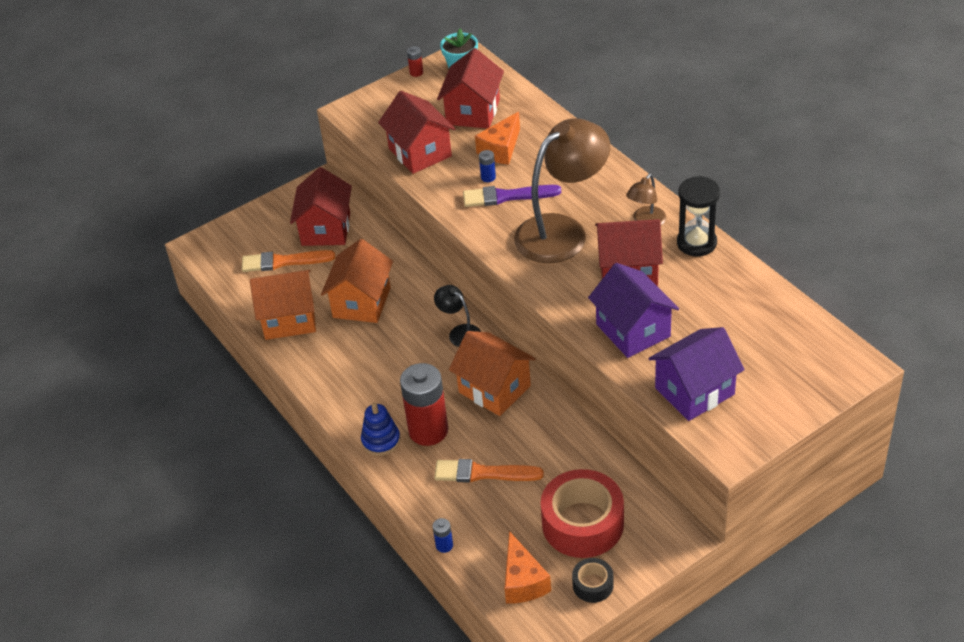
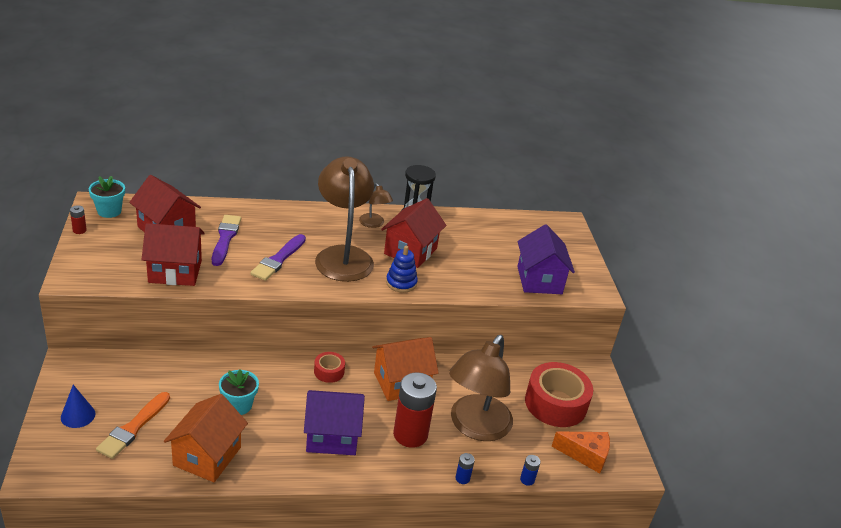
camera: 70 degrees left, 10 degrees down
(270, 226) = (78, 415): none -> blue cone
(326, 229) = (128, 385): red house -> none
(361, 302) = (238, 405): orange house -> turquoise flower pot
(381, 441) = (397, 465): blue stacking toy -> blue stacking toy (401, 283)
(460, 332) = (329, 371): black lamp -> red tape
(483, 473) = (475, 427): orange brush -> brown lamp
(488, 177) = (247, 257): blue battery -> blue battery (462, 478)
(501, 149) = (225, 238): orange cheese -> purple brush
(593, 585) = (609, 425): black tape -> none
(633, 330) = (466, 275): purple house -> purple house (332, 436)

